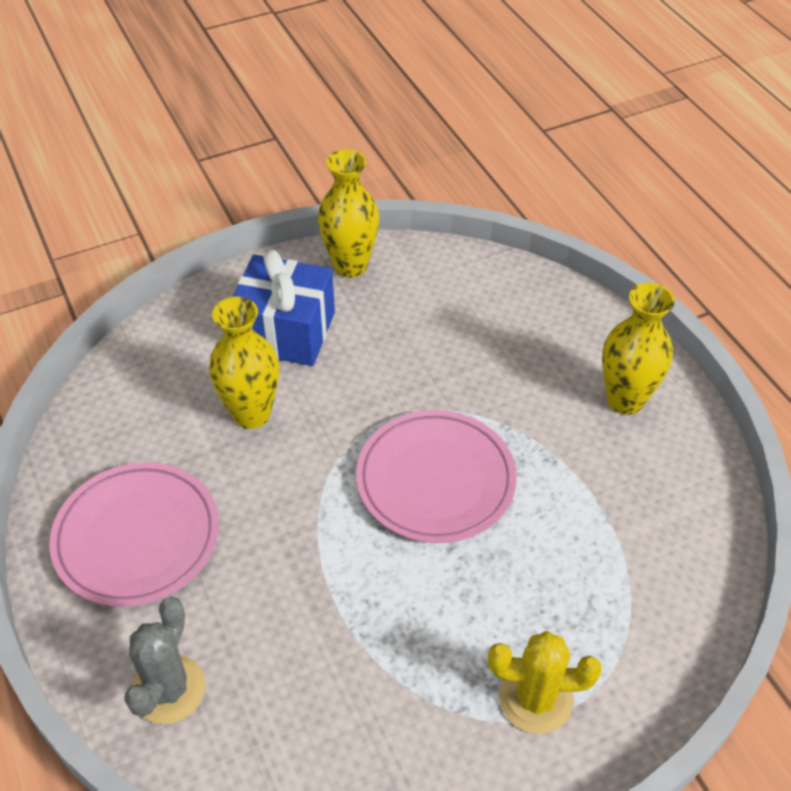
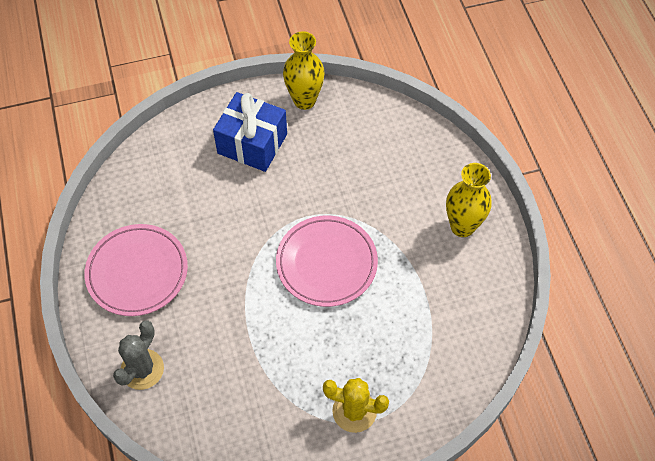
camera: 10 degrees right, 10 degrees up
(252, 414) = (220, 200): yellow vase -> none

